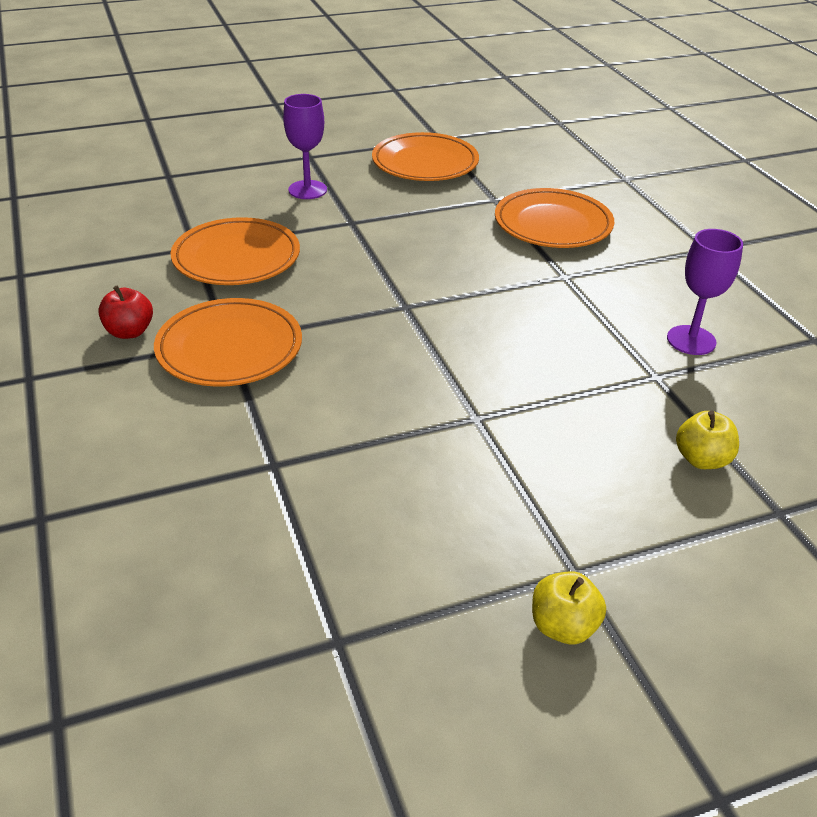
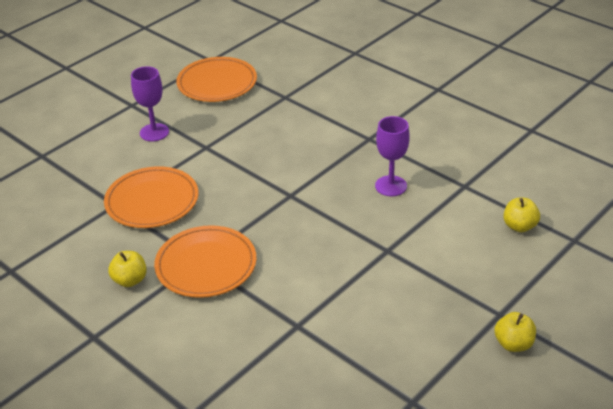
camera: 25 degrees left, 0 degrees up
(129, 332) = (130, 280): red apple -> yellow apple
(553, 224) = (335, 103): orange plate -> none
(691, 340) = (468, 155): purple goblet -> purple goblet (391, 186)

